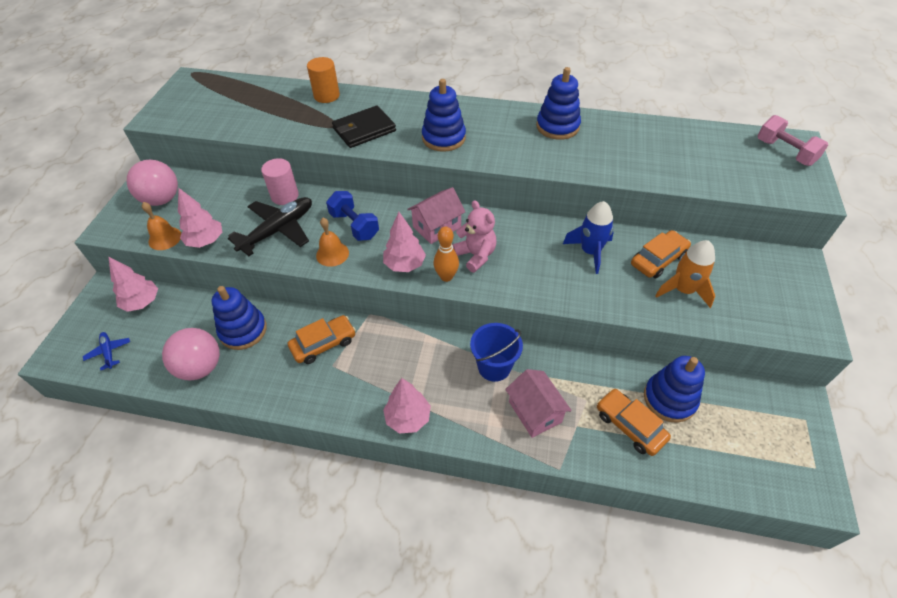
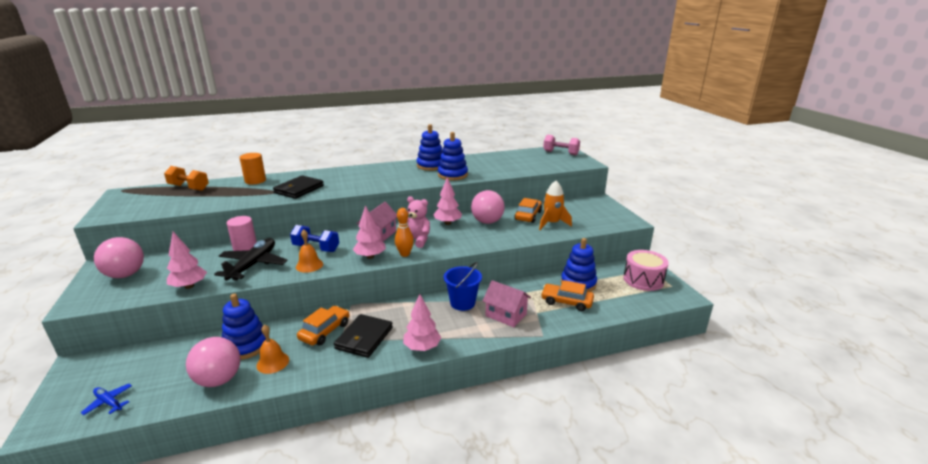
camera: 30 degrees left, 25 degrees down
(142, 303) = (127, 360): pink tree -> pink tree (448, 223)
(165, 238) = (145, 294): orange bell -> orange bell (273, 362)
(254, 89) = (189, 188): none -> orange dumbbell
(356, 373) = (364, 338): none -> black wallet
(443, 138) = (361, 182): blue stacking toy -> blue stacking toy (452, 175)
(590, 252) = (487, 222): blue rocket -> pink ball
(776, 435) = (643, 280): none -> pink drum

